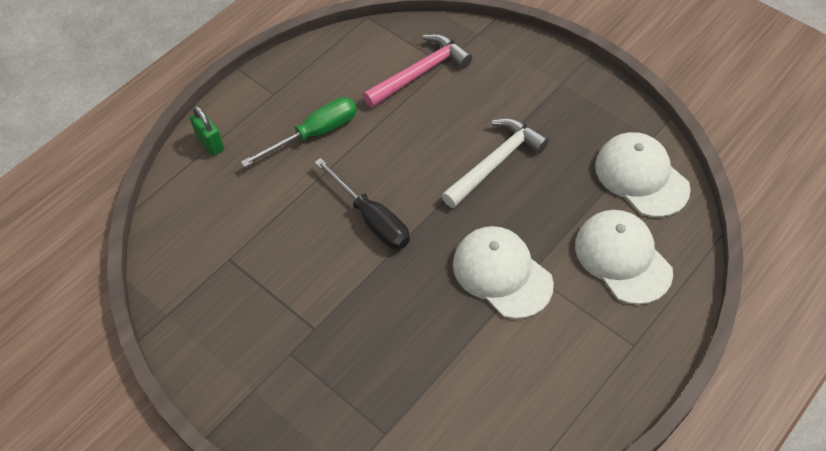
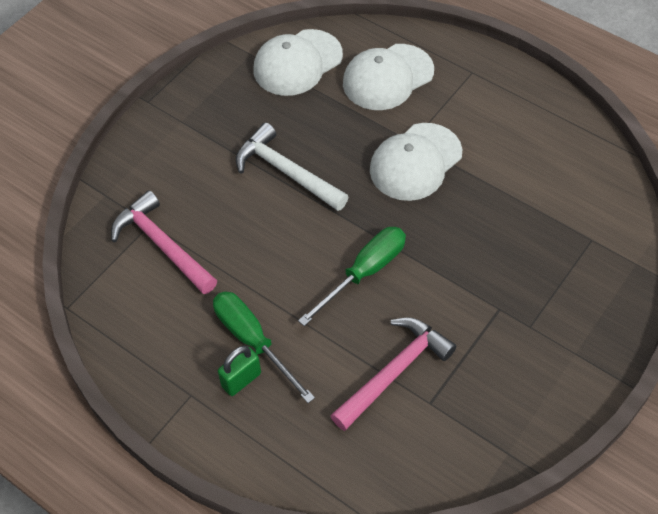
camera: 95 degrees left, 0 degrees up
(210, 143) = (270, 454): green padlock -> green padlock (241, 380)
(264, 234) = (394, 371): none -> pink hammer
(371, 219) = (364, 272): black screwdriver -> green screwdriver

